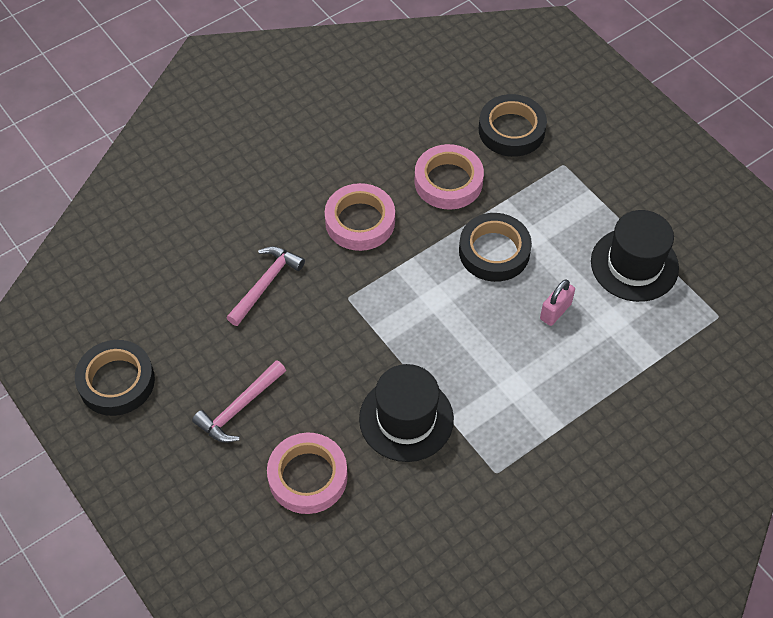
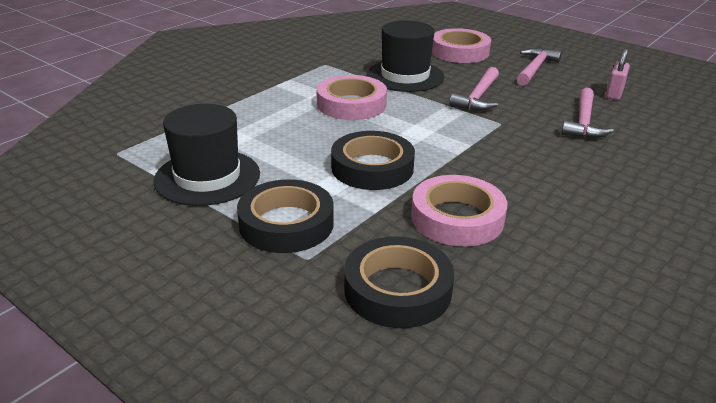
camera: 165 degrees right, 25 degrees down
(116, 381) = (637, 69): black tape -> black tape (286, 224)
(344, 352) = (478, 97): none -> pink hammer
(360, 221) = (534, 171): pink tape -> pink tape (351, 104)
(555, 311) = (294, 137): pink padlock -> pink padlock (614, 93)

